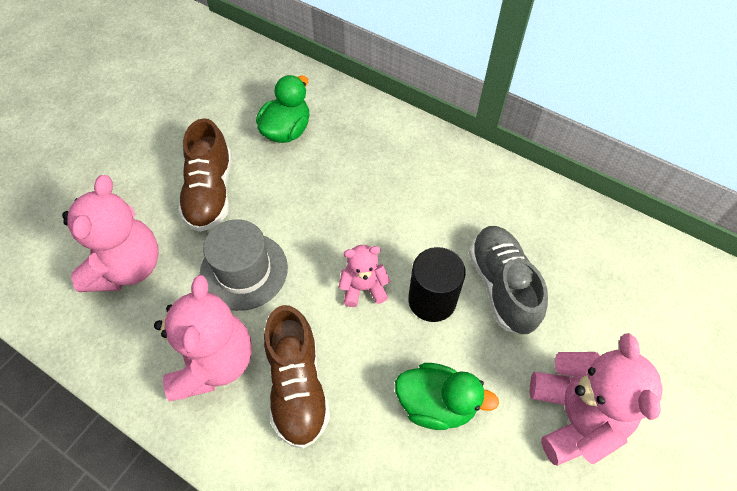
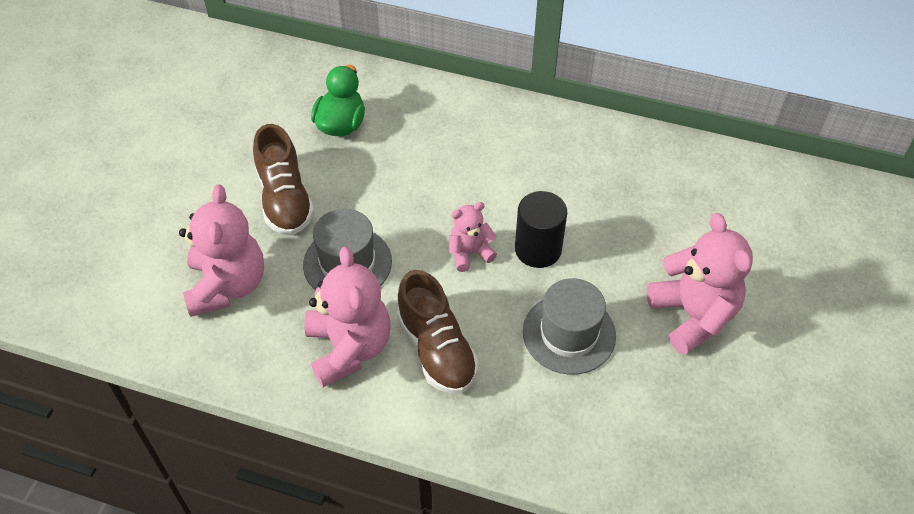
camera: 15 degrees left, 5 degrees down
(436, 404) = (569, 334): green duck -> grey hat
(502, 286) = (599, 223): grey shoe -> none

